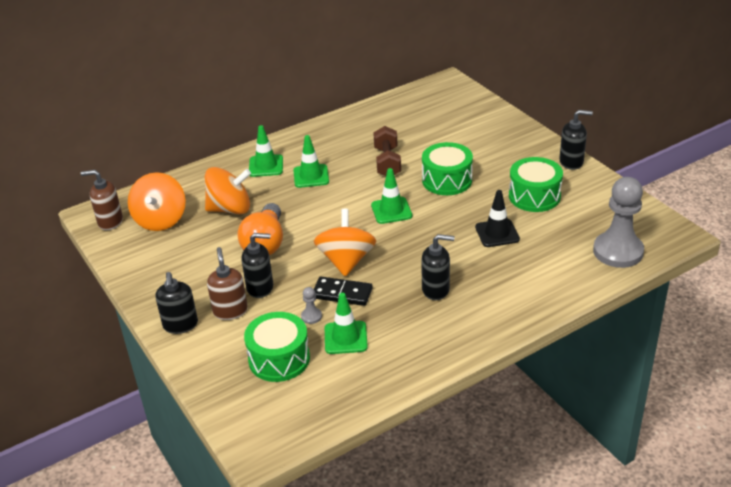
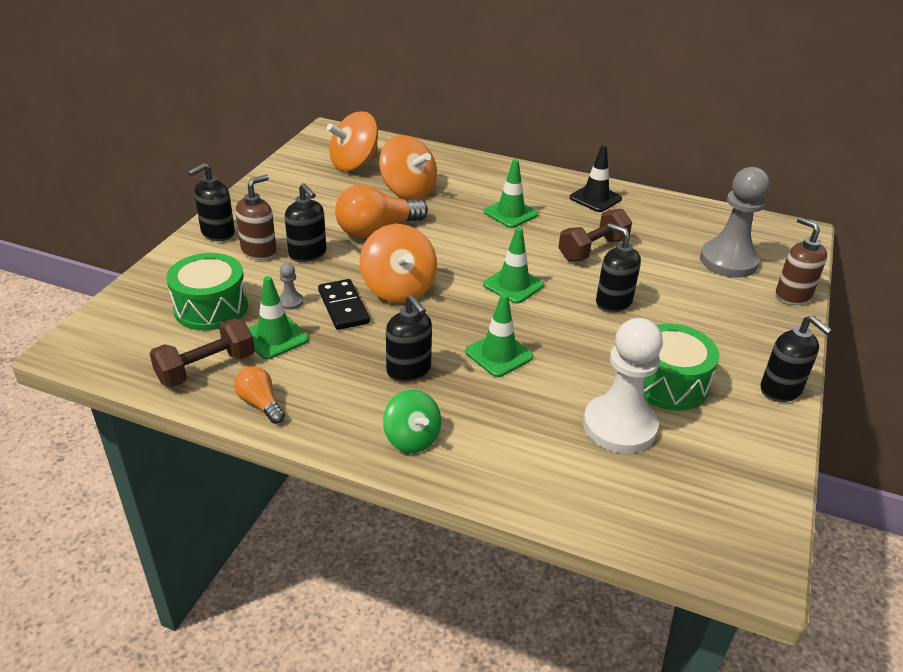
camera: 50 degrees right, 0 degrees up
(110, 222) = (327, 143): brown soap dispenser -> brown soap dispenser (792, 295)
(266, 166) = (495, 183): green traffic cone -> green traffic cone (499, 354)
(346, 261) = (398, 289): orange spinning top -> orange spinning top turned 105 degrees clockwise
(350, 382) = (206, 368): none -> brown dumbbell
(411, 367) = (260, 404): none -> orange light bulb
(447, 180) = (613, 302): green drum -> black soap dispenser
(497, 233) = (560, 379): black traffic cone -> black traffic cone (595, 198)
(498, 313) = (412, 438): none -> green spinning top
(553, 230) = (619, 426): none -> white pawn
(618, 251) = (644, 508): grey pawn -> grey pawn (728, 261)

